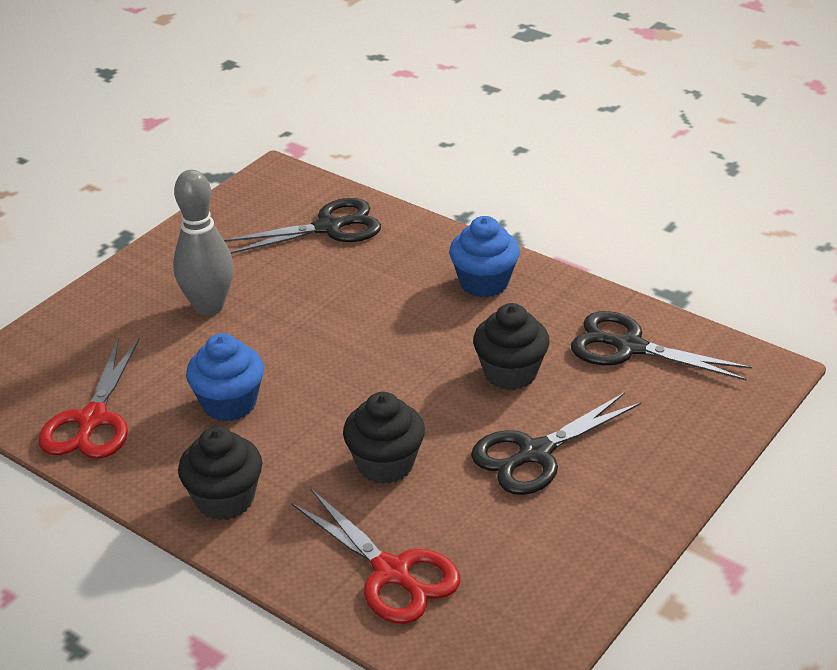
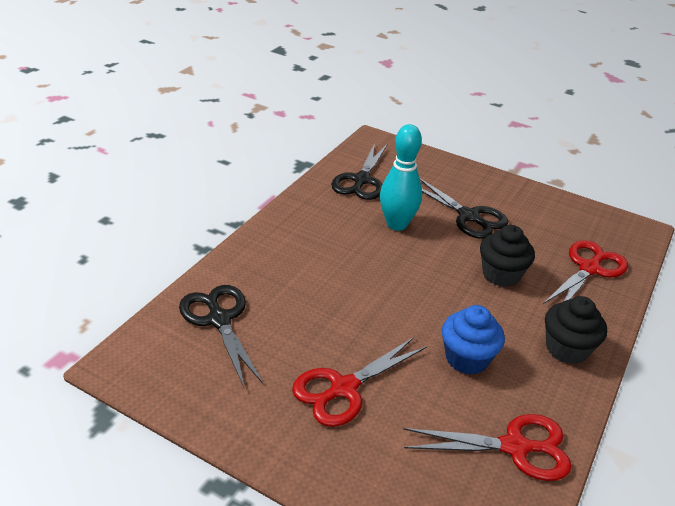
camera: 100 degrees left, 0 degrees up
(209, 307) = (343, 388): grey bowling pin -> red scissors
(484, 283) = (298, 235): blue cupcake -> none
(510, 373) = (397, 224): black cupcake -> turquoise bowling pin

